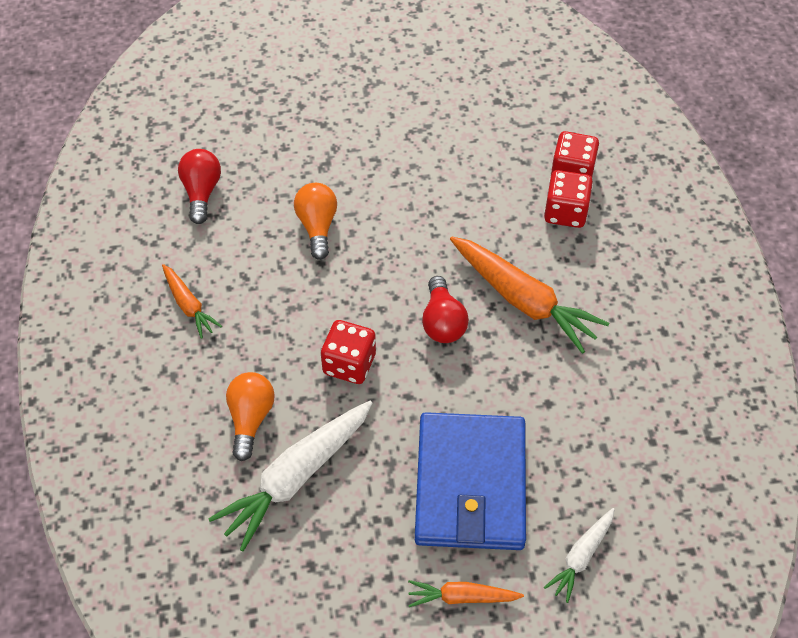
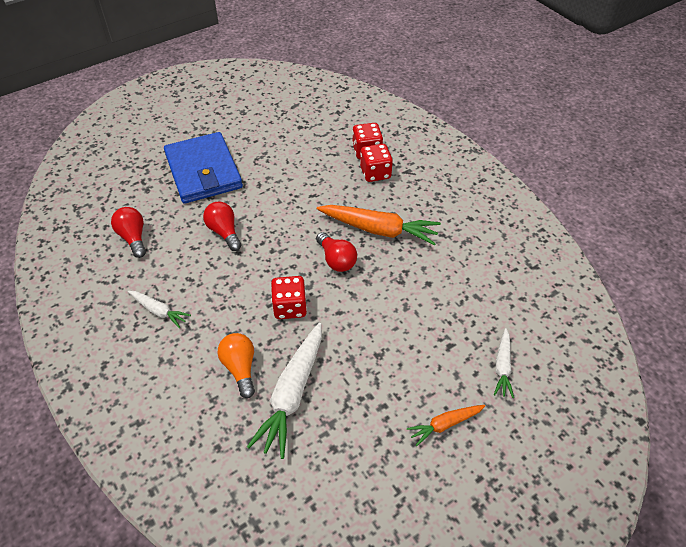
camera: 25 degrees left, 5 degrees down
(188, 305) = (159, 311): orange carrot -> white carrot
(317, 226) = (224, 232): orange light bulb -> red light bulb
(470, 485) = (409, 351): blue wallet -> blue wallet (203, 171)

